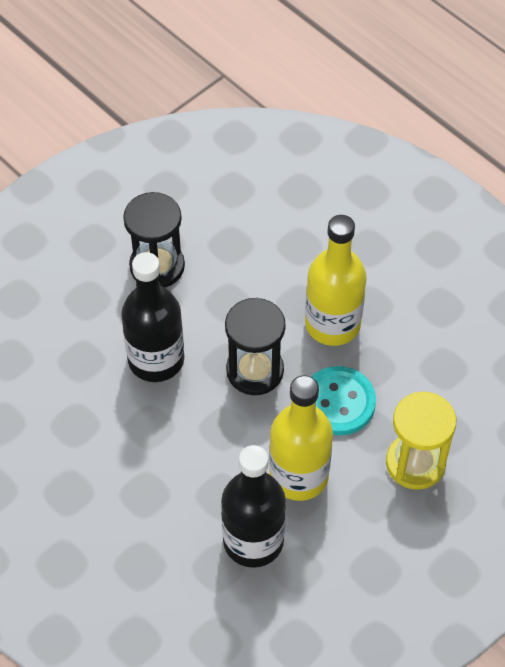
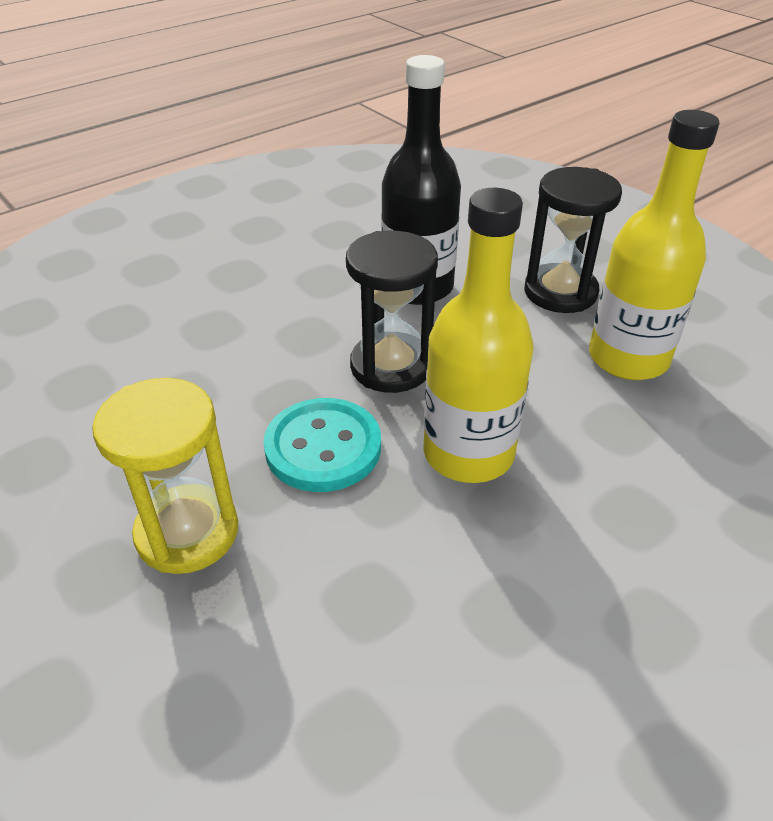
camera: 95 degrees right, 15 degrees down
(253, 541) = (137, 350): black bottle -> none
(299, 475) = (214, 397): yellow bottle -> yellow bottle (628, 358)

